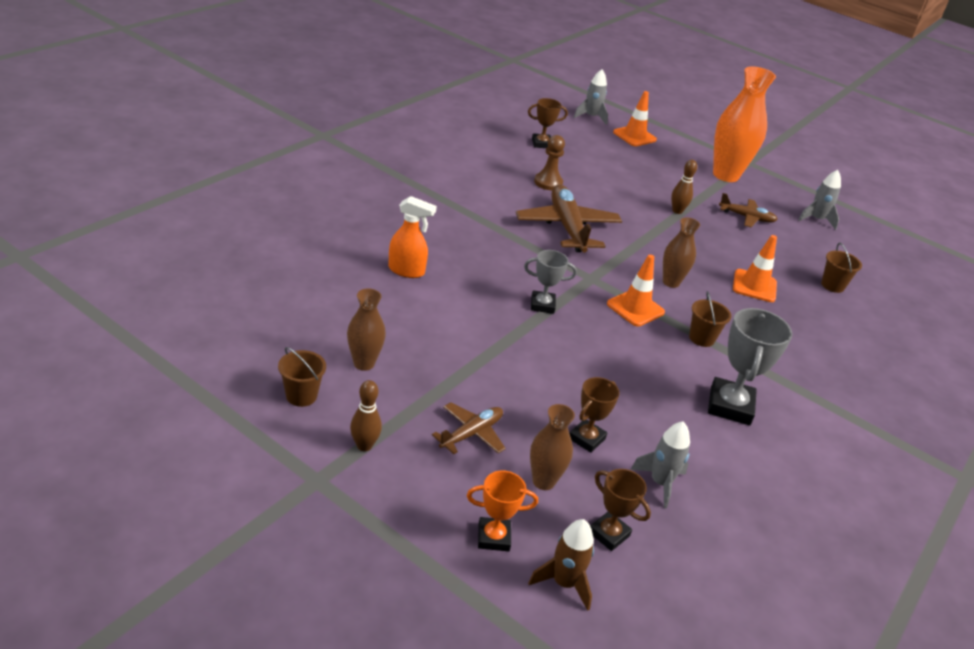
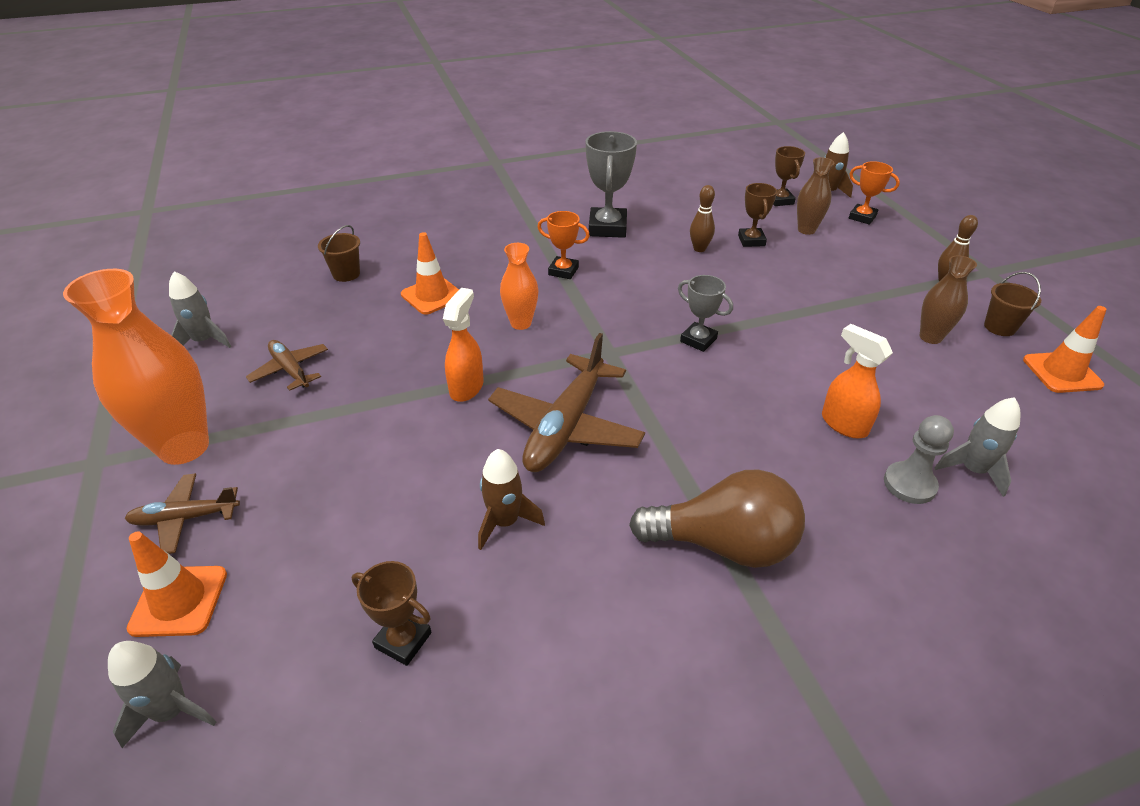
camera: 140 degrees left, 5 degrees up
(353, 246) = (909, 484): none -> grey pawn
(440, 197) = (724, 544): none -> brown light bulb
(471, 434) = (847, 265): brown plane -> brown plane (185, 518)
(548, 183) = (505, 522): brown pawn -> brown rocket
(586, 438) = (751, 240): brown trophy -> brown trophy turned 75 degrees counterclockwise
(635, 308) = (596, 310): orange traffic cone -> orange traffic cone (1062, 372)
(645, 233) = (467, 387): none -> orange spray bottle
(660, 483) = (718, 209): grey rocket -> grey rocket (972, 470)
(671, 282) = (521, 323): brown vase -> orange vase
(677, 211) = (370, 407): brown bowling pin -> brown bowling pin (699, 249)
(701, 338) = (563, 271): brown bucket -> orange trophy
(730, 406) = (607, 228): grey trophy -> grey trophy turned 45 degrees counterclockwise

